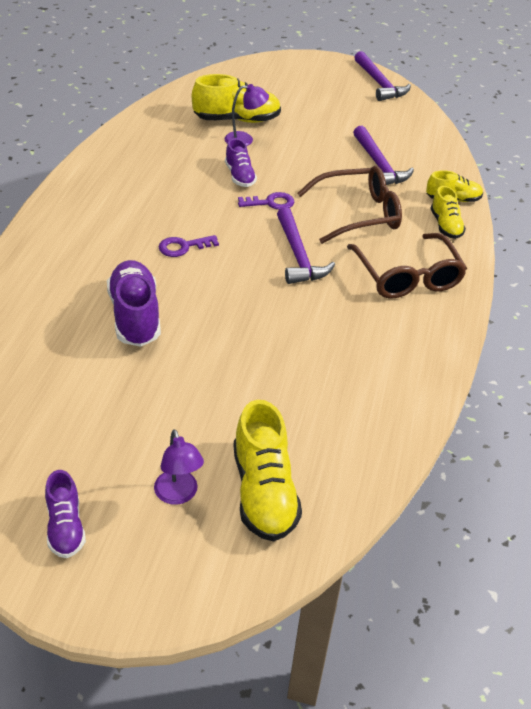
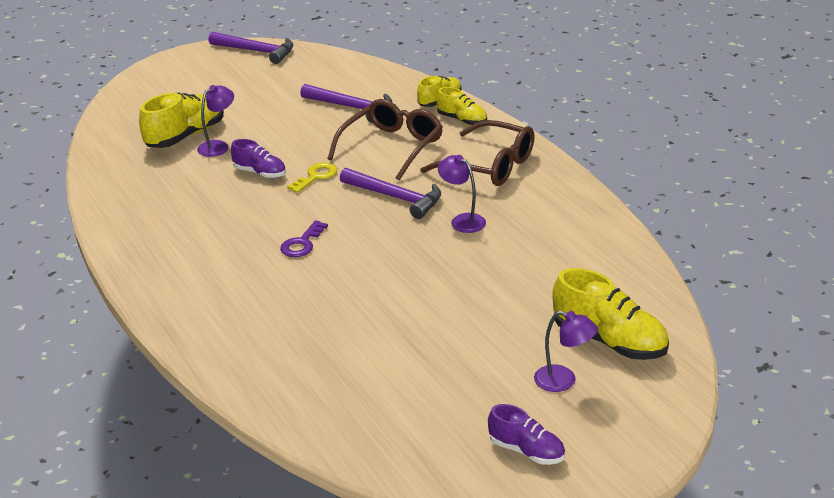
camera: 40 degrees left, 10 degrees down
(135, 316) = (348, 307): purple shoe -> none
(270, 203) = (316, 177): purple key -> yellow key
(316, 307) = (462, 220): none -> purple lamp

